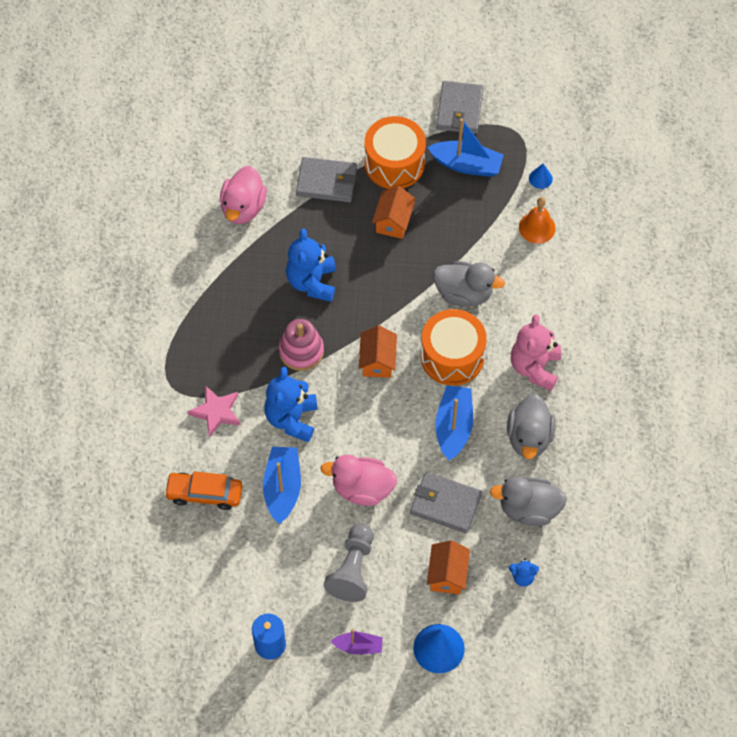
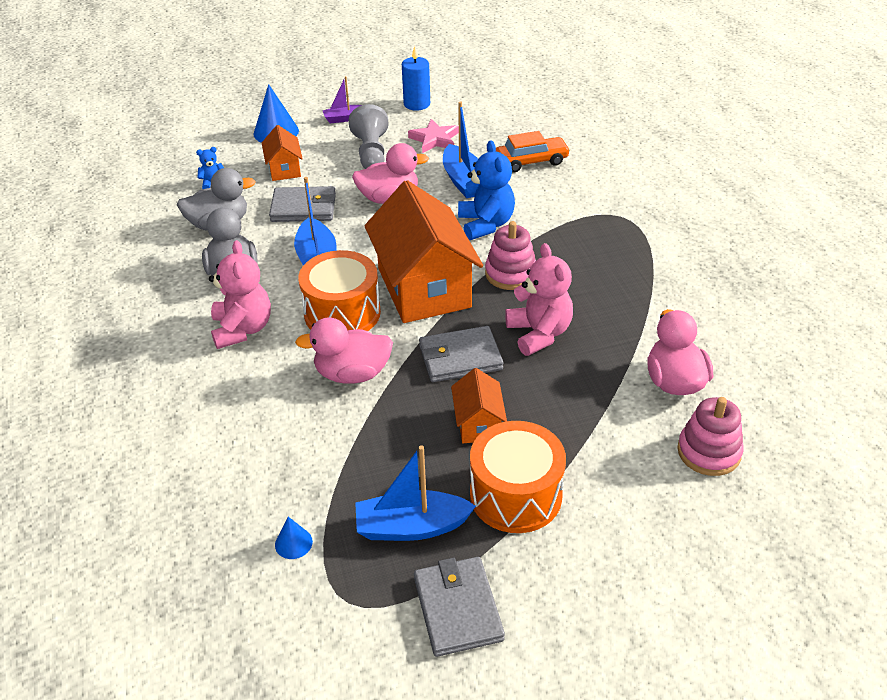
camera: 160 degrees right, 20 degrees down
(216, 412) = (562, 210): pink star -> pink star (435, 139)
(258, 150) = (709, 452): none -> pink stacking toy
(312, 282) = (539, 333): blue teddy bear -> pink teddy bear
(326, 182) = (592, 442): grey wallet -> grey wallet (460, 357)
(377, 361) = (424, 288): orange house -> orange house, size x2.13
(464, 293) = (352, 374): grey duck -> pink duck
(537, 227) = (280, 475): orange bell -> none

